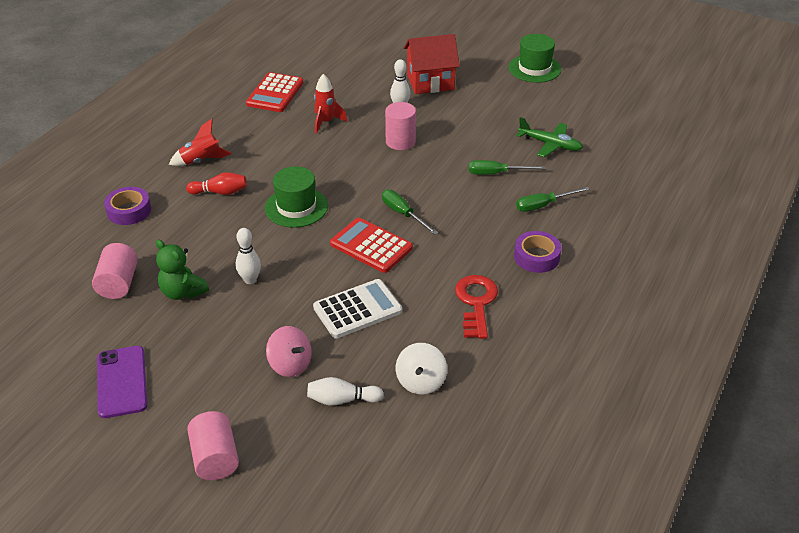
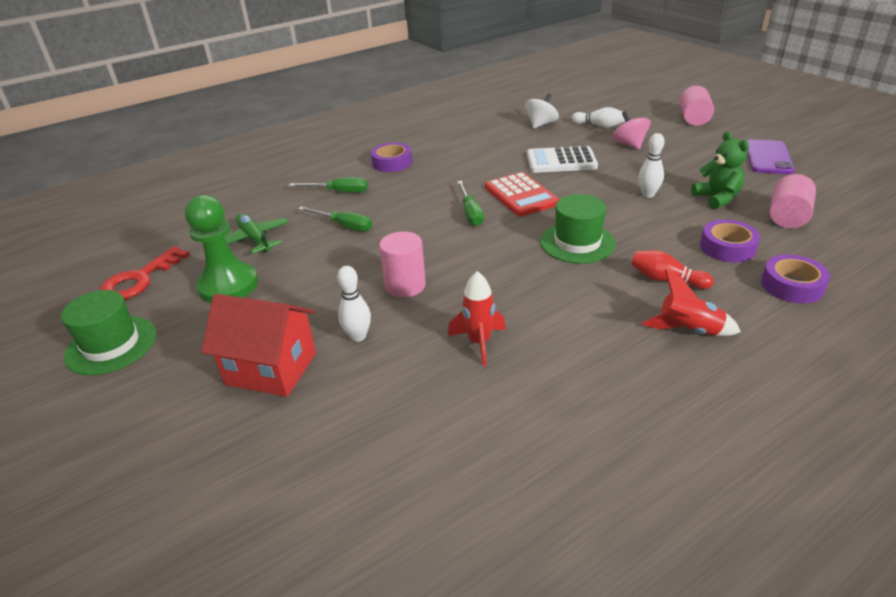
camera: 150 degrees left, 5 degrees down
(174, 234) = (727, 247): none -> purple tape
(275, 93) = (531, 431): red calculator -> none
(476, 302) = (467, 149): red key -> red key (140, 279)
(518, 111) = (228, 285): none -> green pawn

